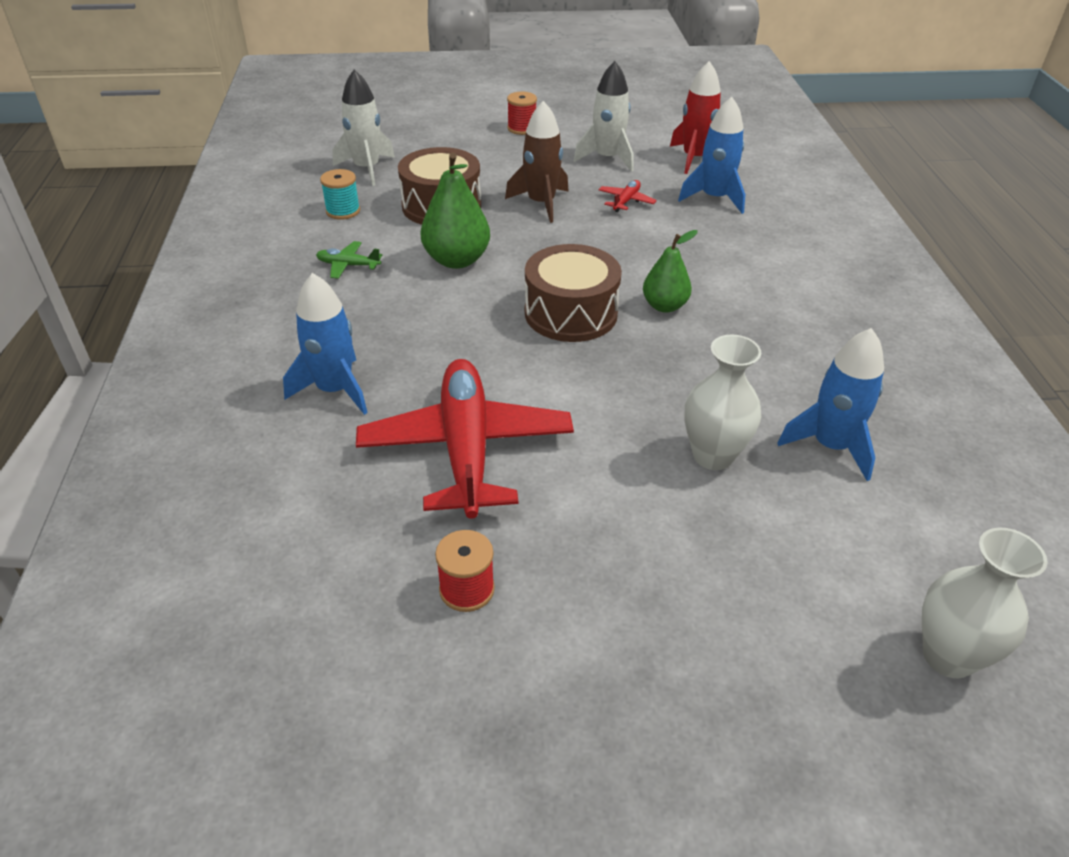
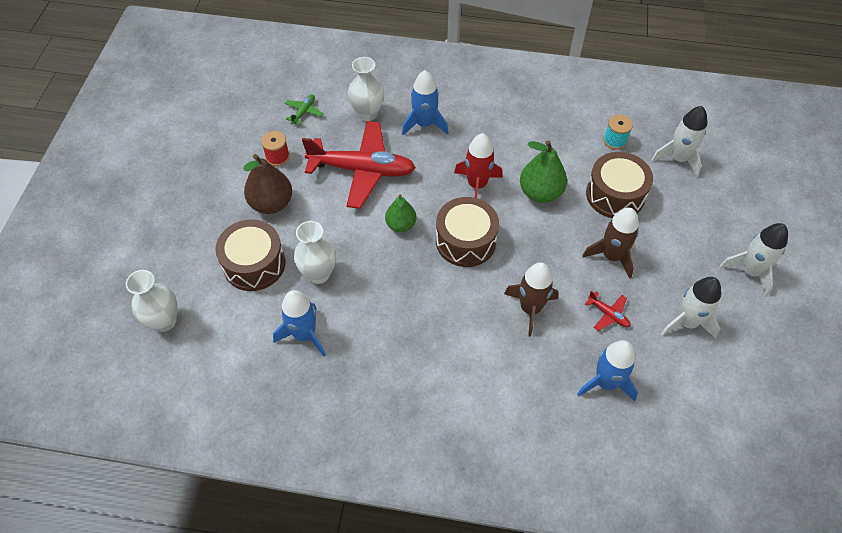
camera: 105 degrees right, 15 degrees up
(315, 470) = (367, 114): none -> white vase
(348, 265) = (544, 138): green plane -> green plane (304, 112)
(522, 128) = (750, 271): red spool -> white rocket
(593, 564) = (271, 203): none -> brown pear
(651, 251) = (530, 308): none -> brown rocket
(664, 306) = (460, 295): green pear -> green pear (401, 225)
(695, 158) = (683, 394): red rocket -> red rocket (477, 185)
(743, 550) = (254, 264): none -> brown drum

